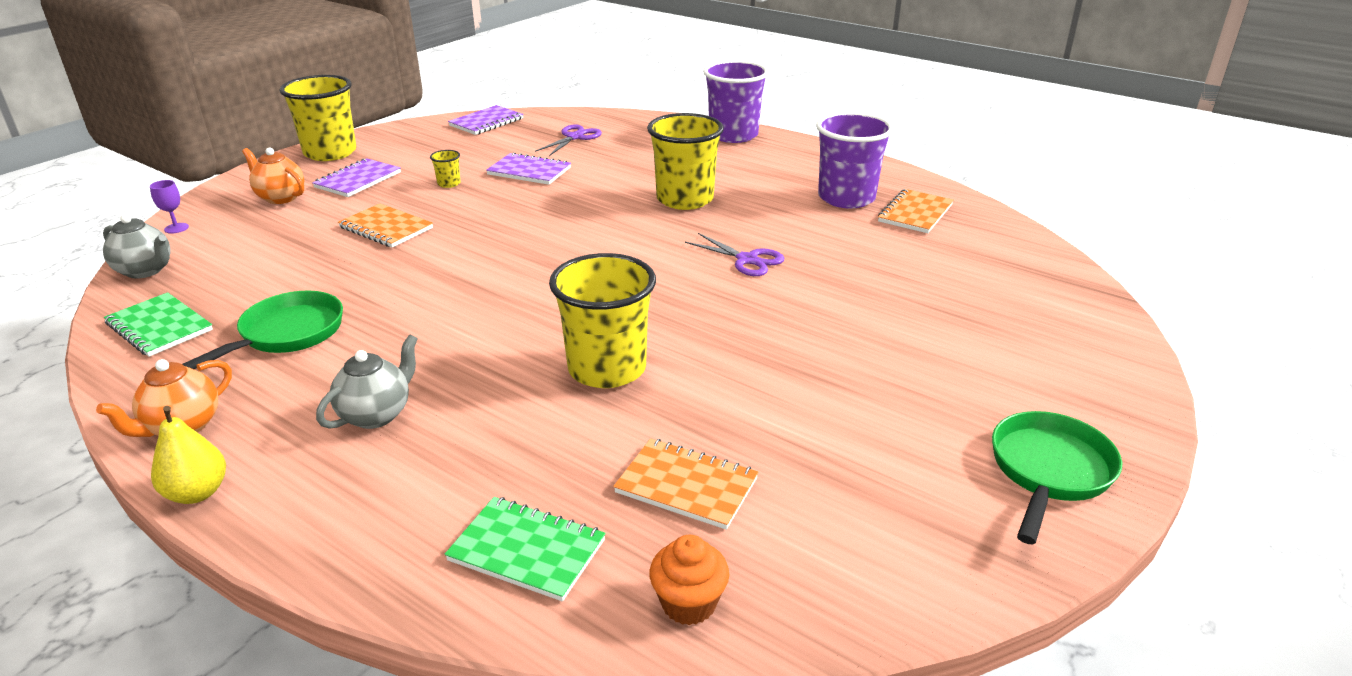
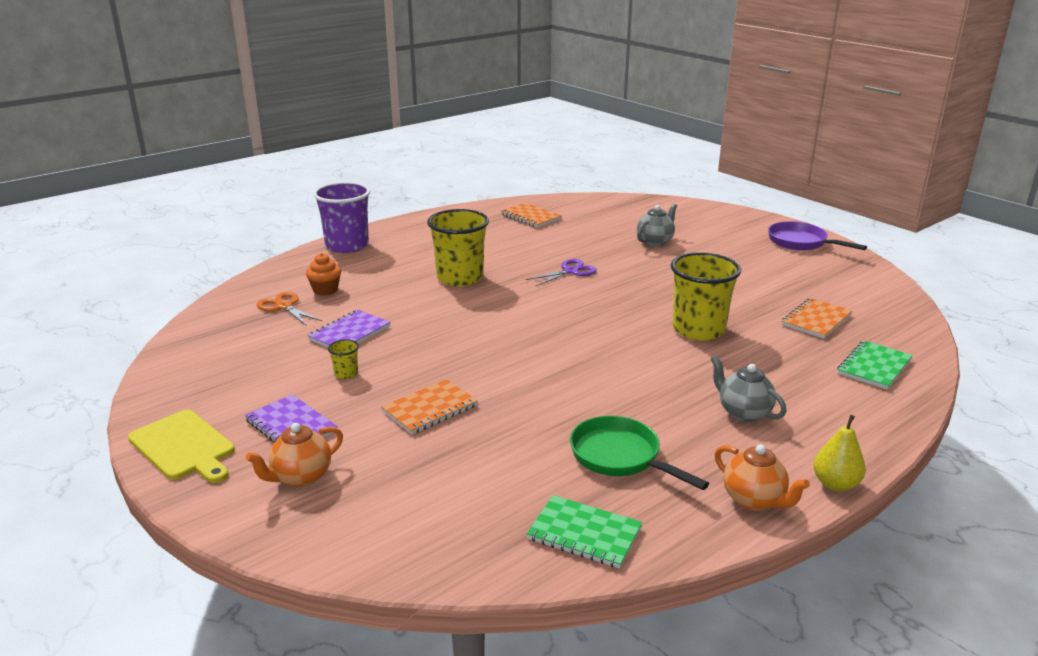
camera: 75 degrees left, 5 degrees down
(145, 271) = (448, 561): grey teapot -> grey teapot (655, 242)
(159, 327) = (584, 534): green notebook -> green notebook turned 60 degrees clockwise
(176, 228) = (338, 551): purple goblet -> none
(330, 153) = (183, 447): yellow cup -> yellow cutting board
(486, 122) = (190, 347): purple notebook -> none
(575, 137) = (284, 306): purple scissors -> orange scissors
(689, 603) = (903, 330): orange cupcake -> orange cupcake (325, 290)
(846, 198) = (495, 230): purple cup -> none
(1049, 472) = (801, 242): green pan -> purple pan

